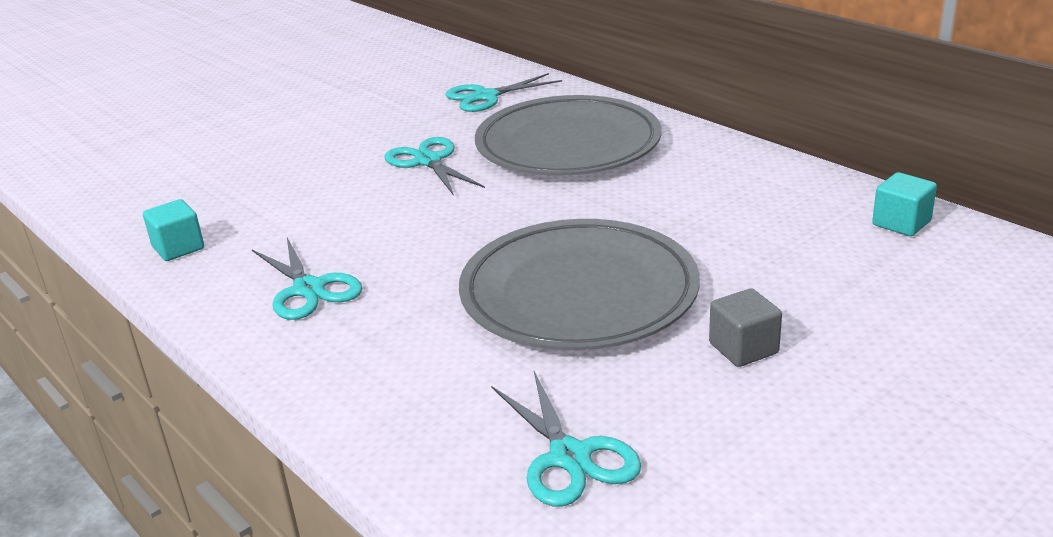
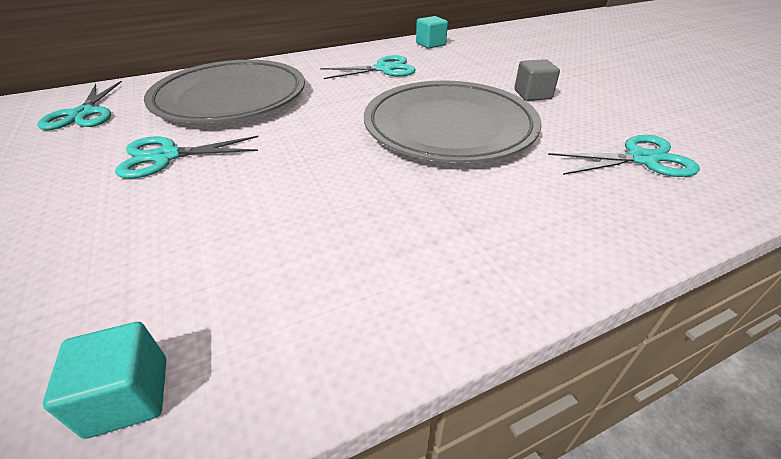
camera: 75 degrees left, 10 degrees up
(308, 289) = (356, 259): turquoise scissors -> turquoise scissors (384, 69)

